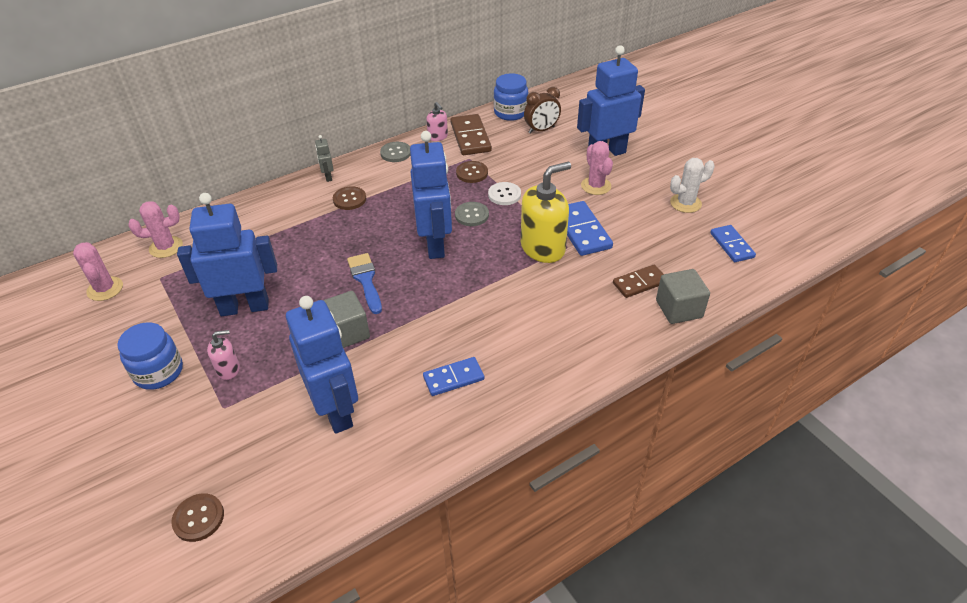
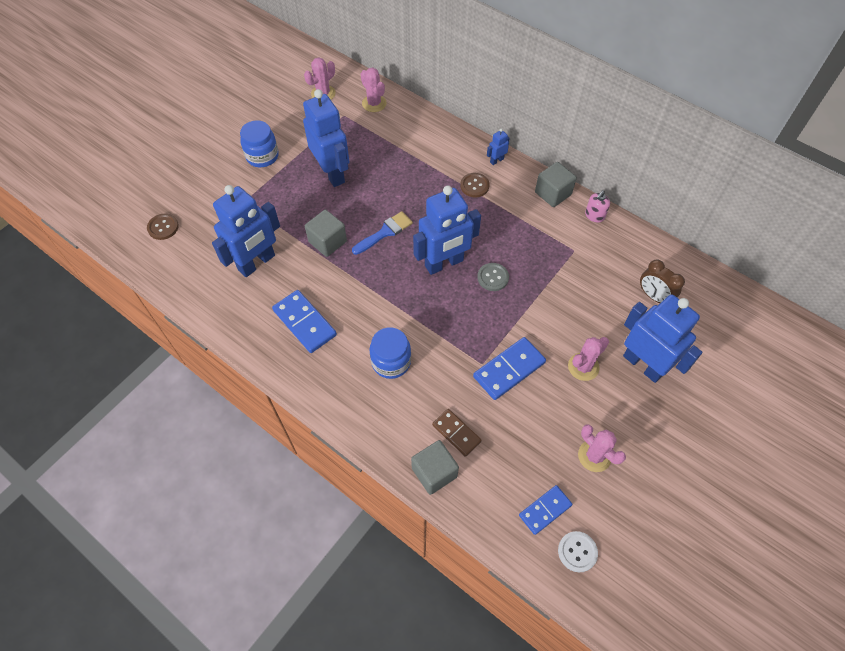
camera: 70 degrees right, 15 degrees up
(228, 369) = (275, 190): pink soap dispenser -> none
(328, 177) = (496, 160): grey robot -> blue robot
(396, 153) = (553, 193): grey button -> grey cube
(453, 378) = (304, 323): blue domino -> blue domino, size x1.52
(470, 137) = (607, 241): brown domino -> none
(472, 173) = (552, 259): brown button -> none
(504, 195) = (533, 294): white button -> white button (577, 552)
(510, 112) = (669, 261): blue jar -> blue jar (391, 362)
(543, 248) = (472, 344): yellow soap dispenser -> none
(685, 203) = (594, 456): white cactus -> pink cactus

